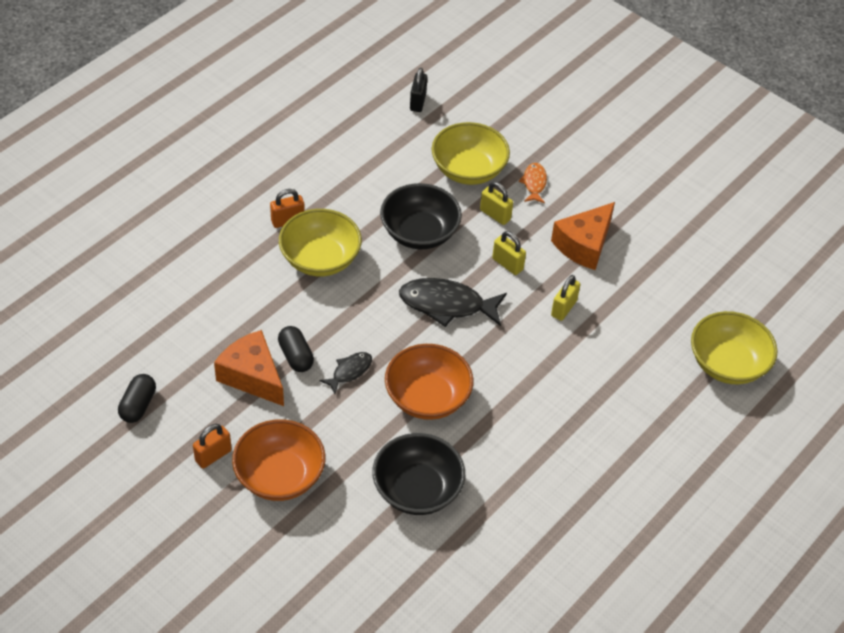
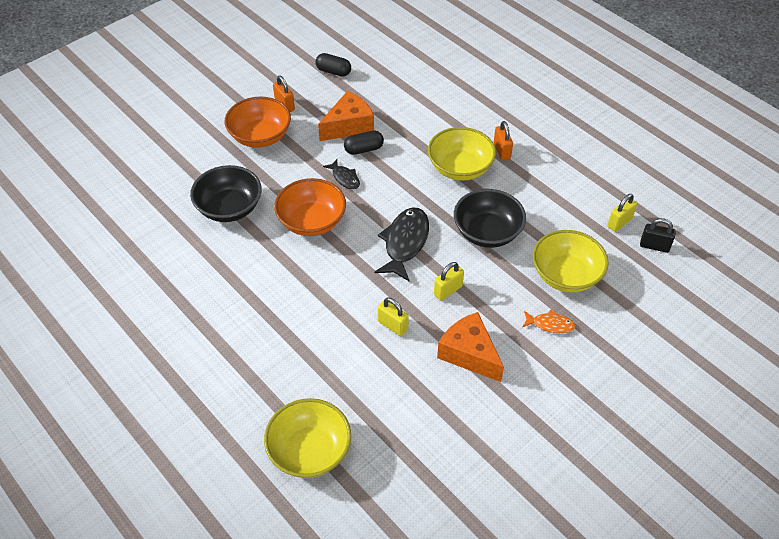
camera: 100 degrees right, 0 degrees up
(495, 215) = (508, 288): yellow padlock -> yellow padlock (619, 223)

